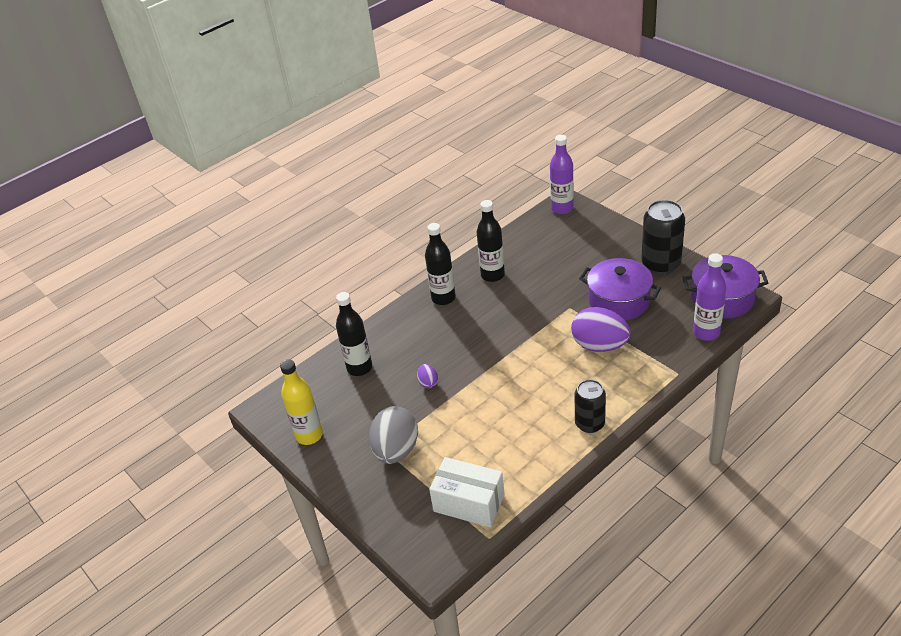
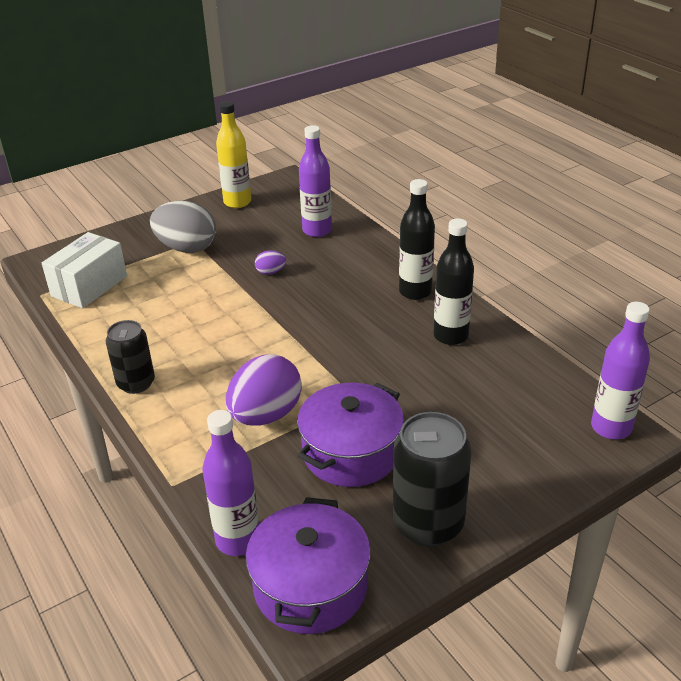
camera: 95 degrees right, 5 degrees down
(359, 368) = (317, 230): black bottle -> purple bottle

